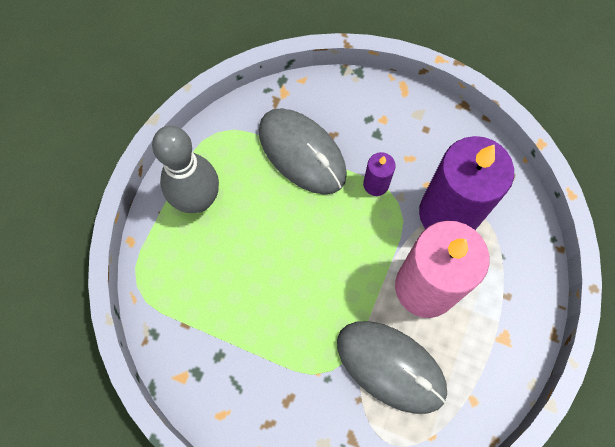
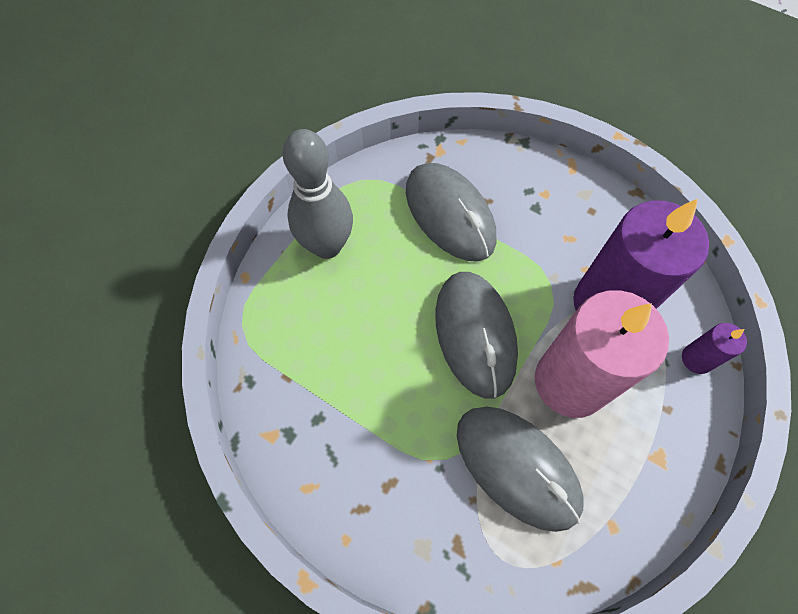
camera: 10 degrees right, 5 degrees down
(340, 259) = (475, 334): none -> grey mouse
(376, 184) = (527, 260): purple candle -> purple candle (697, 359)

